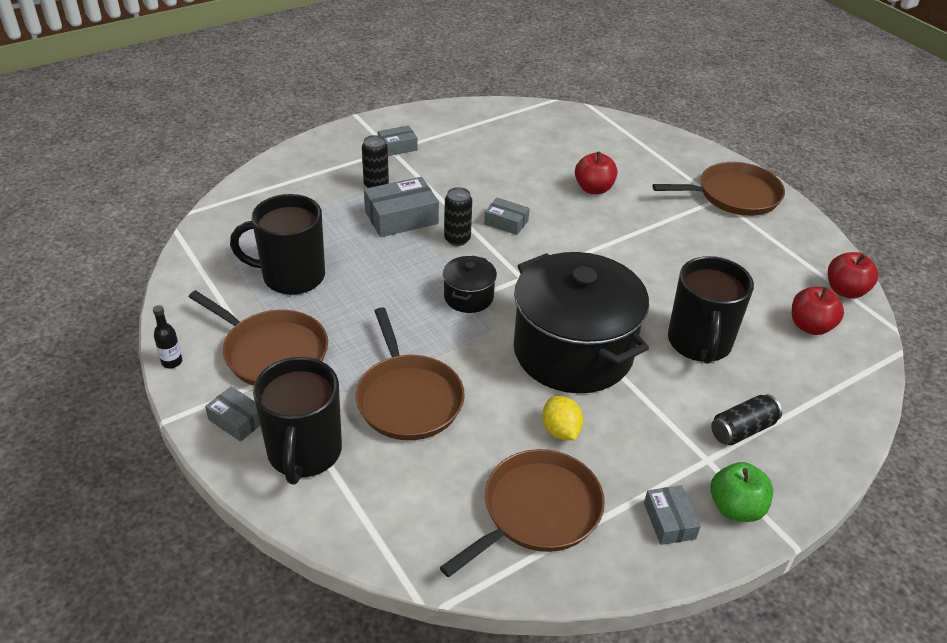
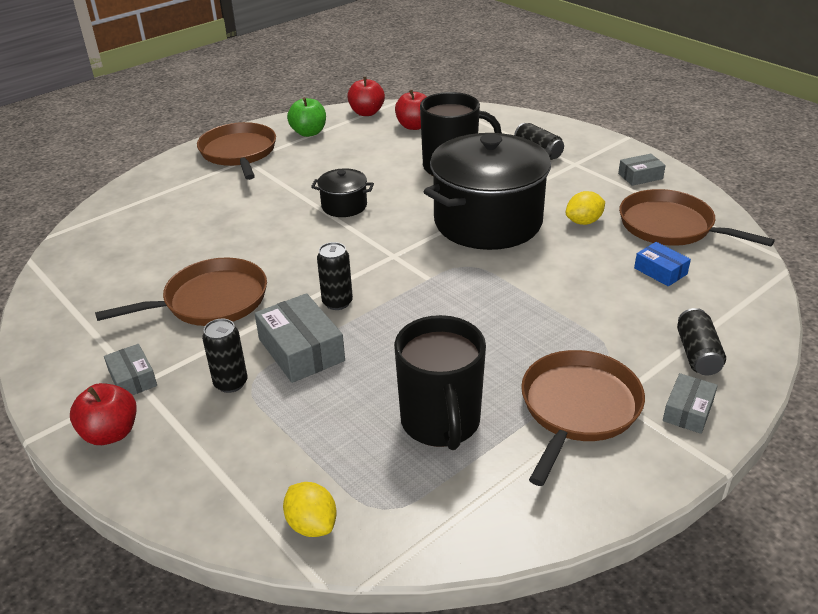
camera: 95 degrees left, 5 degrees down
(172, 362) = (637, 493): black bottle -> none
(231, 213) = (312, 524): none -> yellow lemon
(304, 453) = (697, 354): black mug -> black can
(408, 398) = (592, 302): brown pan -> brown pan (210, 301)
(446, 470) = (660, 271): none -> blue box
(468, 297) = (434, 284): black pot -> black pot (344, 206)
(506, 222) = (300, 273): grey box -> none
(593, 189) = (231, 224): red apple -> red apple (111, 433)
(735, 508) = (612, 154): green apple -> green apple (309, 133)

